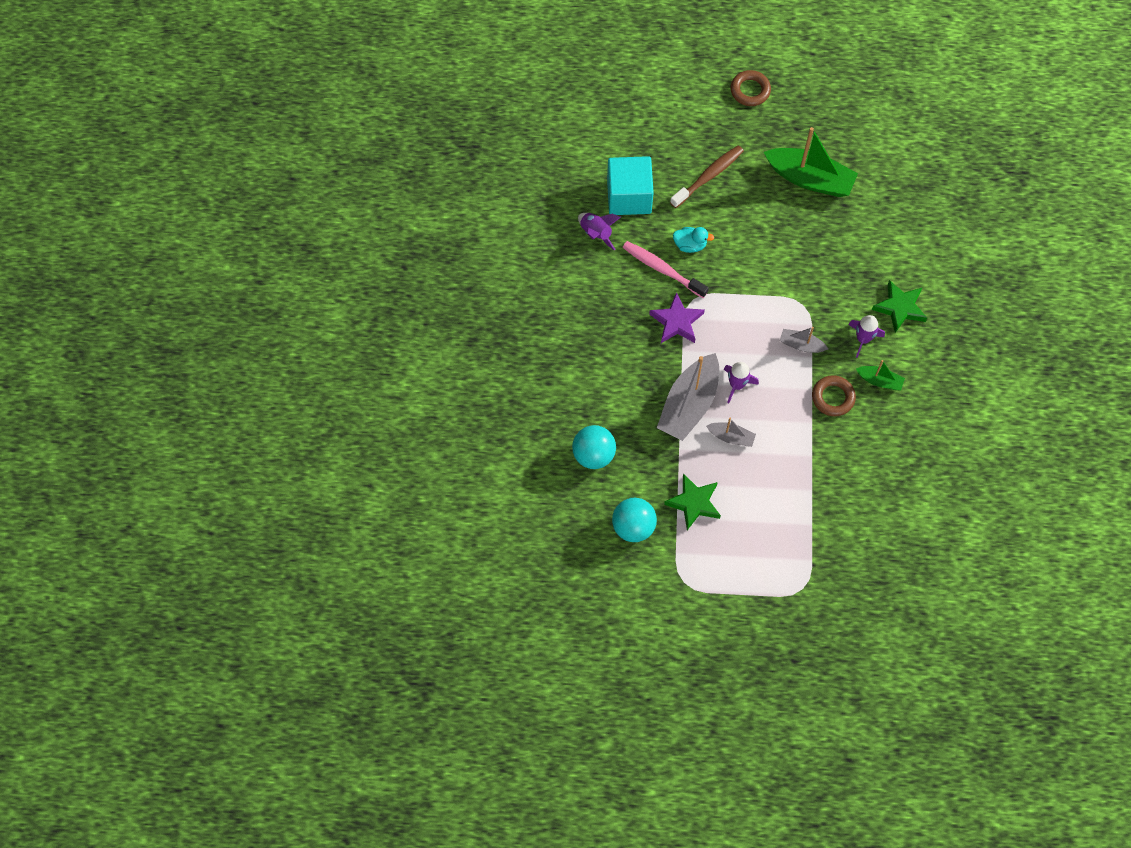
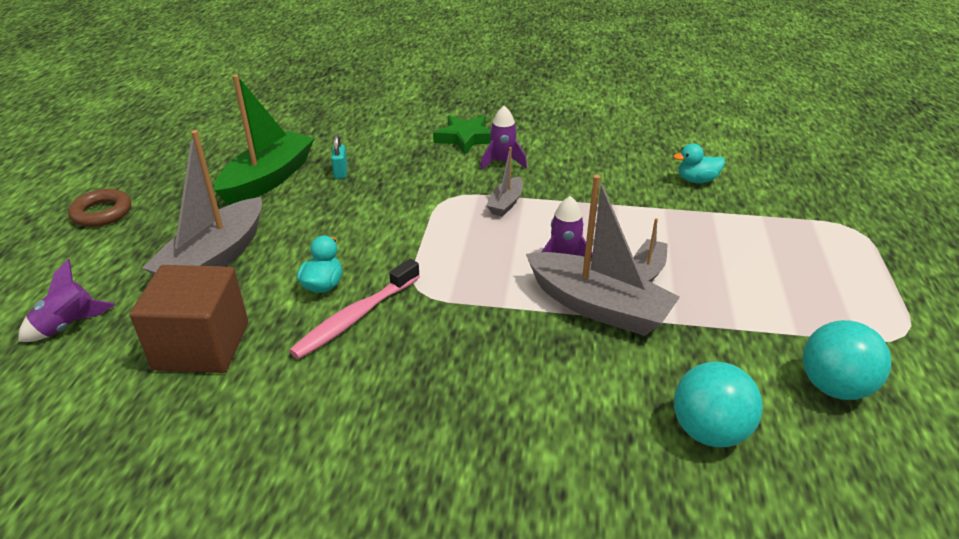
camera: 85 degrees left, 30 degrees down
(596, 233) = (254, 394): purple rocket -> purple rocket (68, 326)
(629, 196) = (202, 346): turquoise cube -> brown cube
(676, 322) = (453, 309): purple star -> none
(694, 503) = (765, 314): green star -> none
(708, 176) = (215, 259): brown toothbrush -> grey boat
(827, 225) = (341, 172): none -> turquoise padlock
(833, 397) = (581, 187): brown ring -> none
(858, 485) = (696, 180): none -> turquoise duck
(879, 381) = (558, 156): green boat -> none

